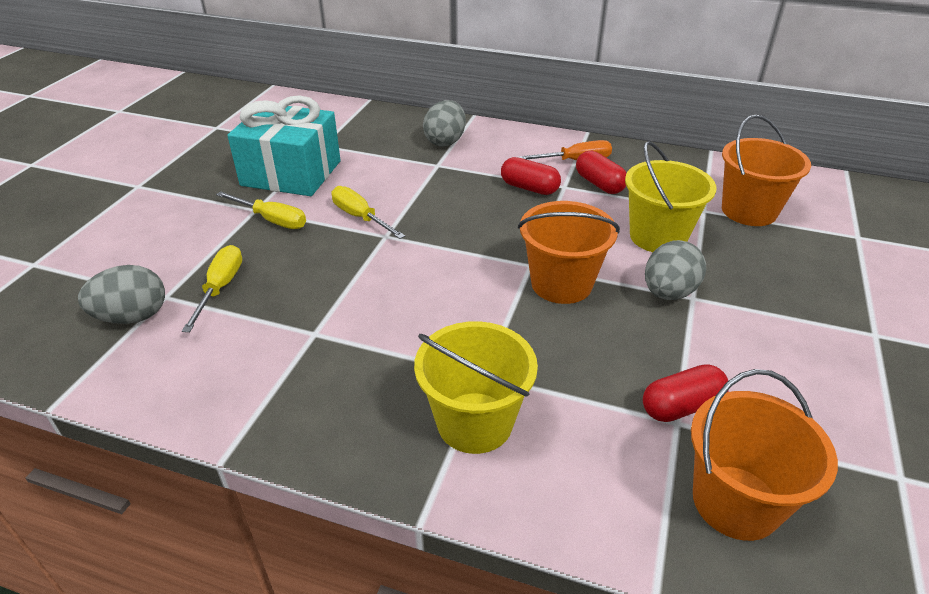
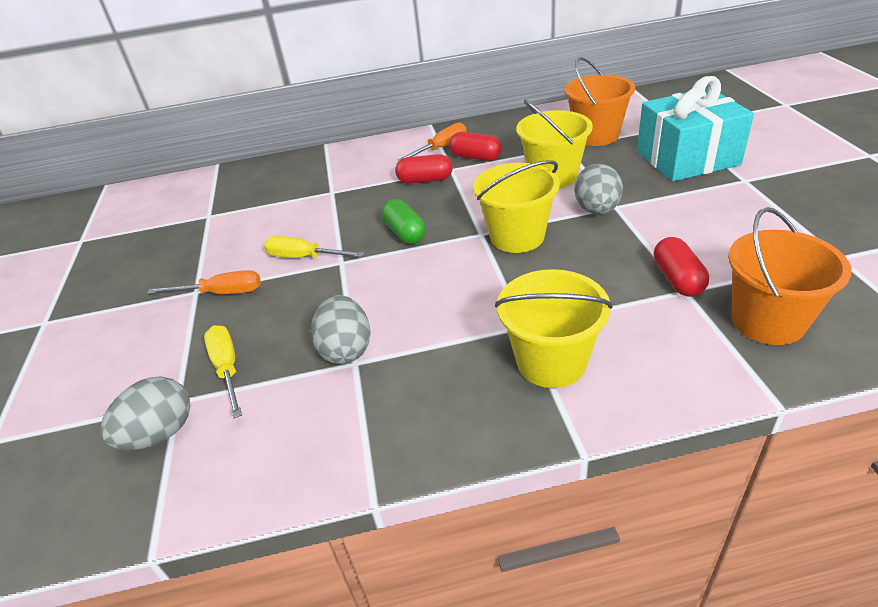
camera: 25 degrees left, 0 degrees up
(272, 220) = (221, 293): yellow screwdriver -> orange screwdriver
(291, 173) = (201, 249): turquoise gift -> turquoise gift (687, 158)
(445, 141) = (320, 172): grey egg -> grey egg (346, 349)
(463, 233) = (405, 233): none -> green capsule
(561, 284) = (517, 237): orange bucket -> yellow bucket
(681, 406) = (677, 279): red capsule -> red capsule turned 45 degrees counterclockwise

